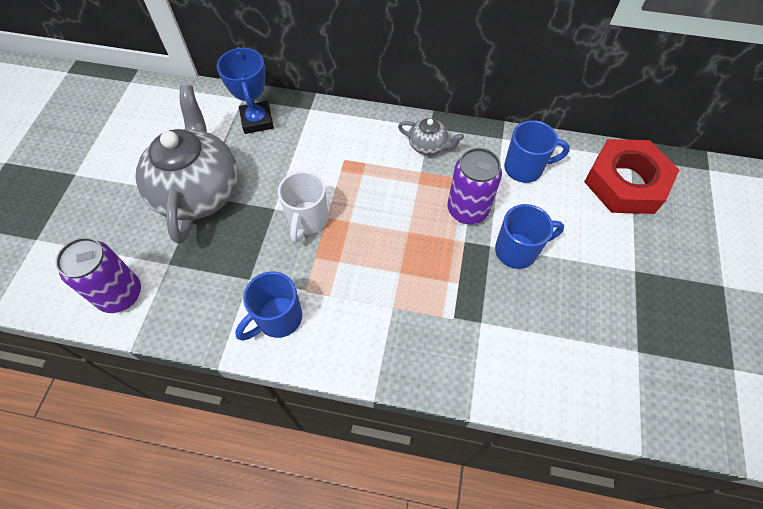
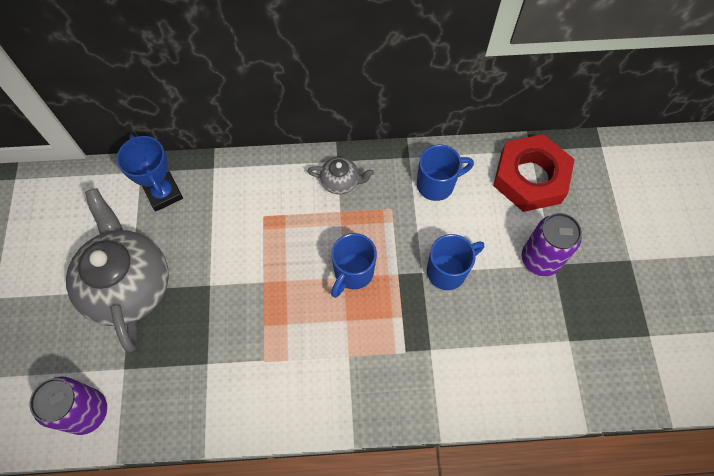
camera: 15 degrees left, 5 degrees up
(278, 319) = (246, 395): blue mug -> blue mug (352, 273)
(307, 220) = (245, 289): white mug -> none
(467, 210) = (393, 241): purple can -> purple can (540, 259)

